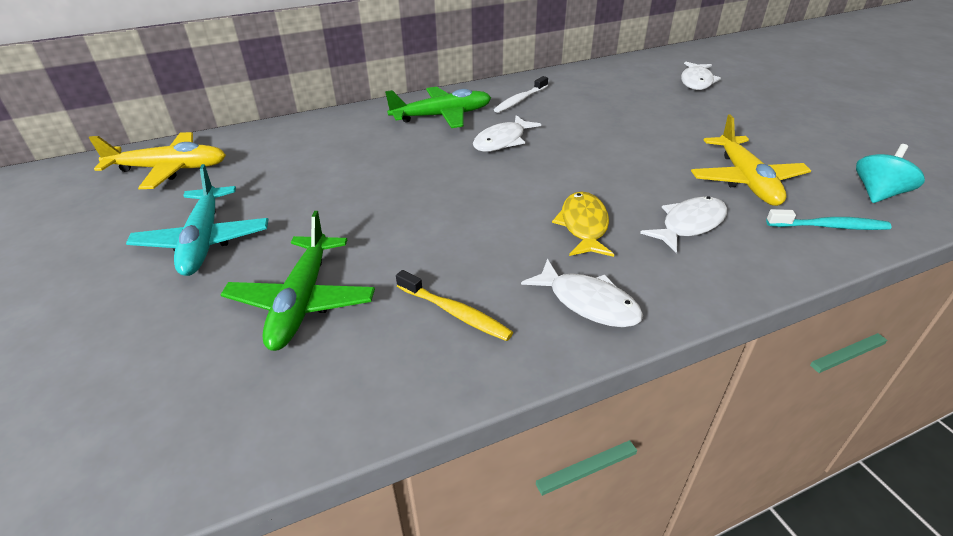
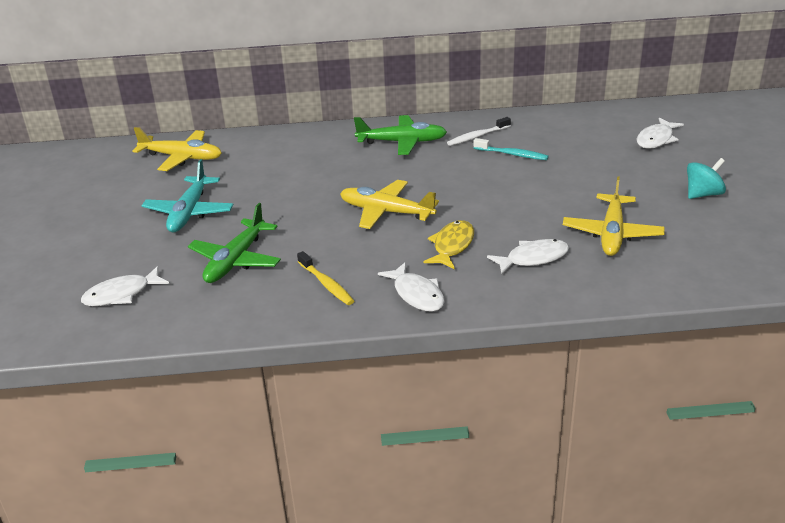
camera: 20 degrees right, 5 degrees down
(475, 197) = (386, 212): none -> yellow plane
(502, 141) = (437, 171): white fish -> white fish (121, 294)
(830, 226) = (644, 278): turquoise toothbrush -> turquoise toothbrush (512, 154)
(878, 194) = (715, 262): turquoise spinning top -> turquoise spinning top (703, 194)

